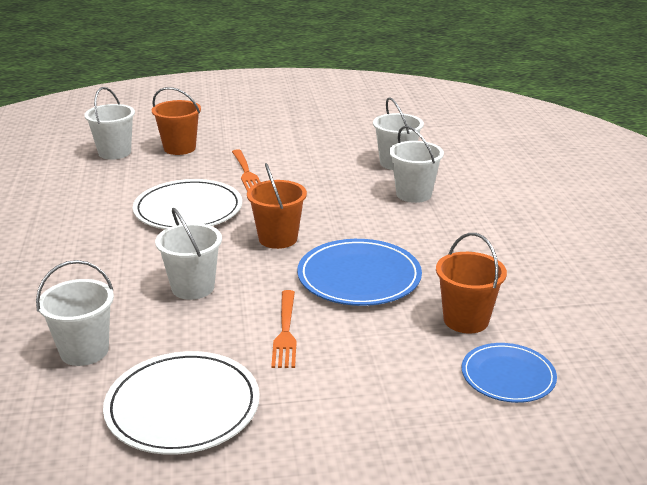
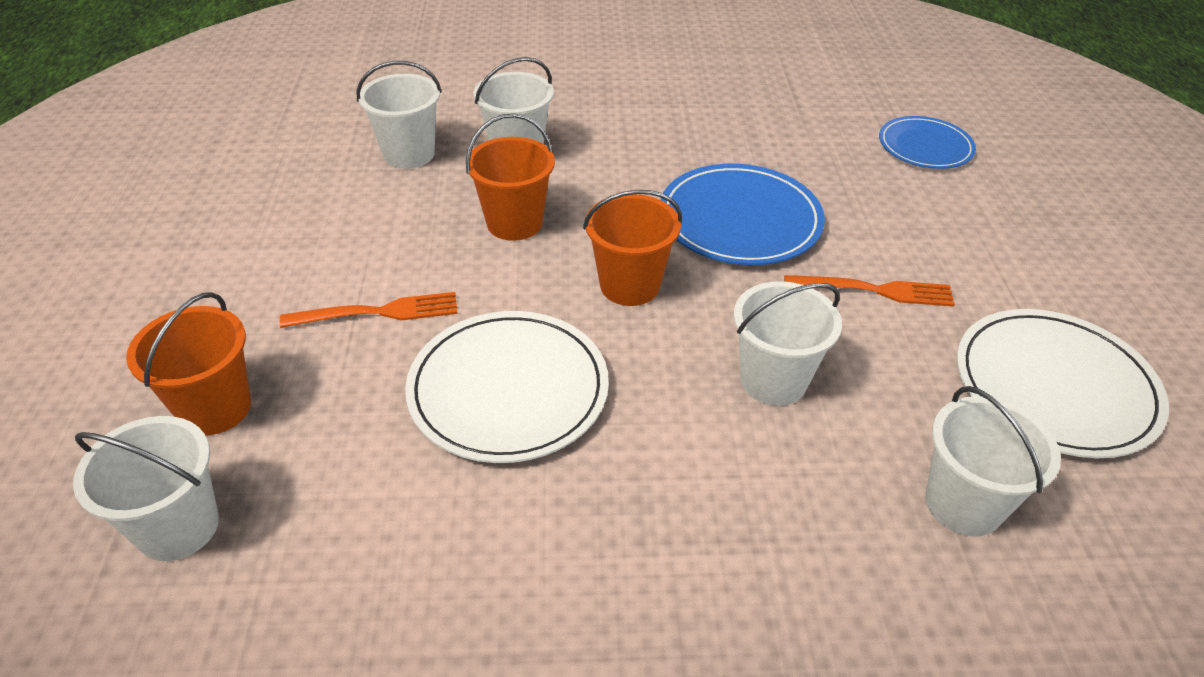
camera: 85 degrees left, 15 degrees up
(466, 320) = (829, 156): orange bucket -> orange bucket (514, 223)

